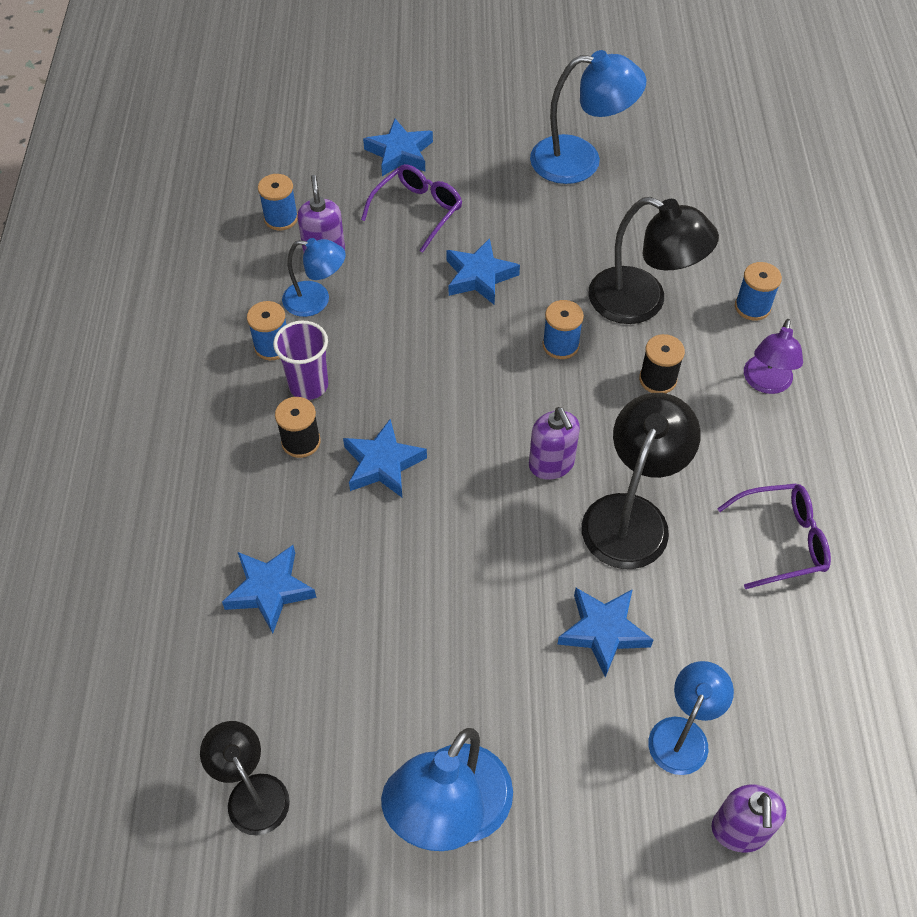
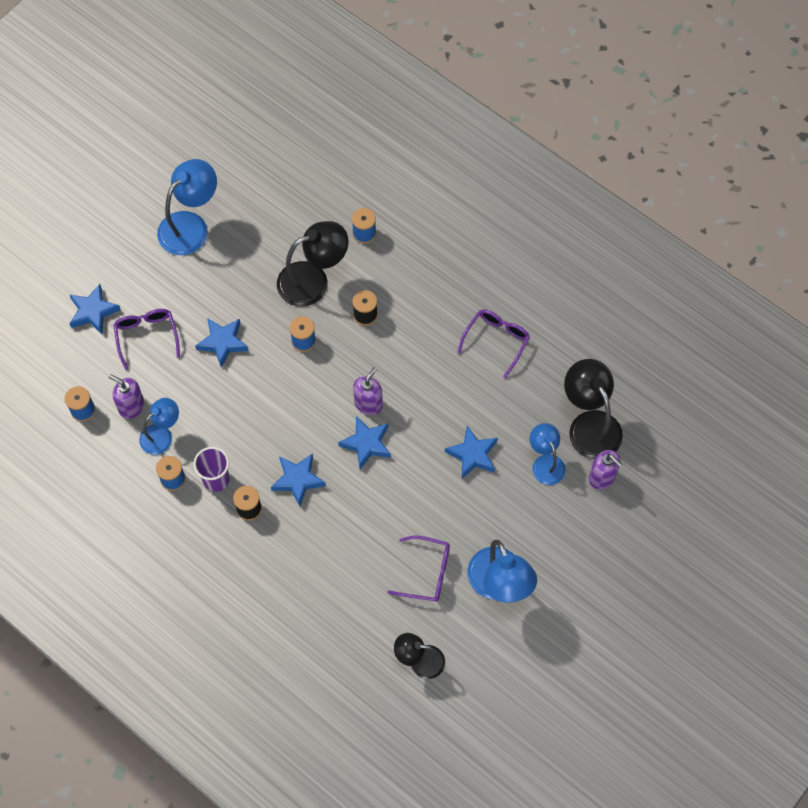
camera: 50 degrees left, 10 degrees up
(269, 590) = (323, 583): blue star -> blue star (366, 444)
(388, 703) = (427, 573): none -> purple glasses
(551, 464) = (368, 404): purple soap dispenser -> purple soap dispenser turned 75 degrees counterclockwise
(631, 515) = (427, 392): black lamp -> black lamp (590, 424)
(766, 383) = (412, 269): purple lamp -> none

